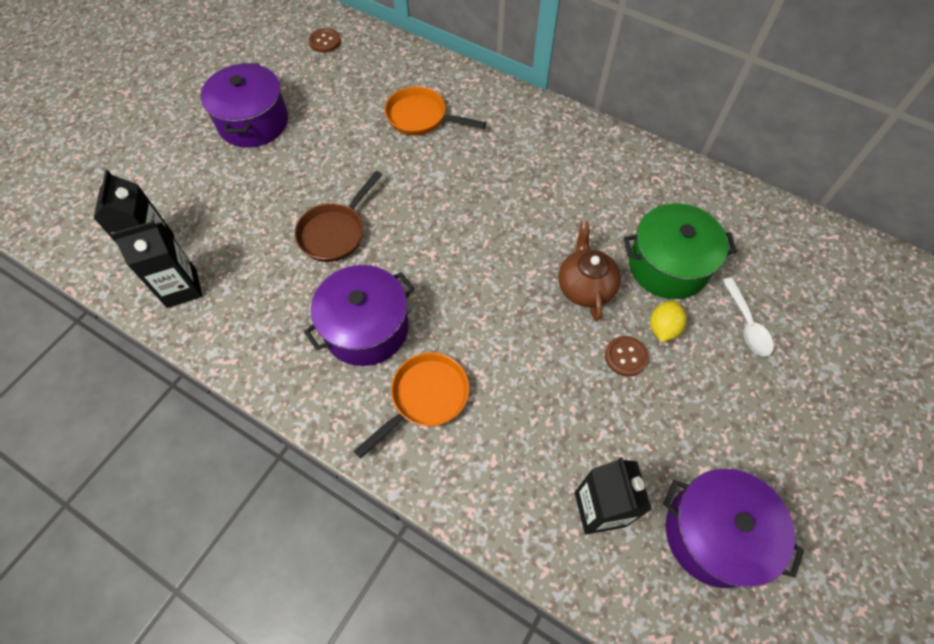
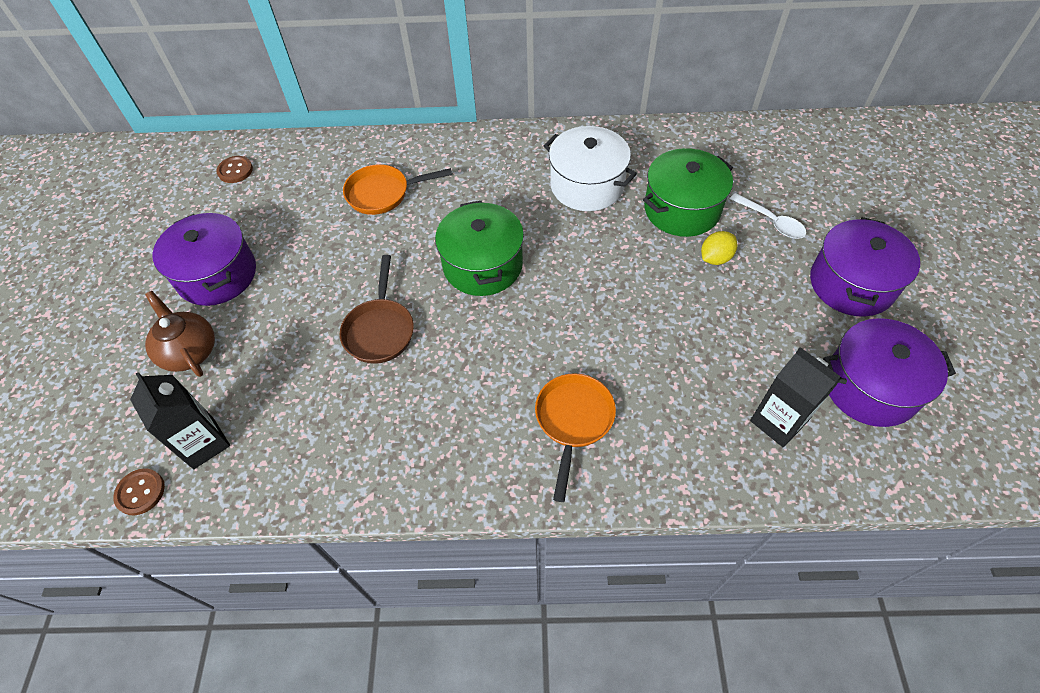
camera: 30 degrees left, 5 degrees down
(182, 288) = (262, 462): black carton -> none
(366, 328) = (475, 395): purple pot -> purple pot (851, 284)
(454, 222) = (482, 265): none -> green pot
(585, 286) = (632, 259): brown teapot -> brown teapot (189, 351)
(597, 197) = (587, 185): none -> white pot
(625, 357) = (705, 295): brown button -> brown button (140, 492)
(663, 328) = (715, 258): yellow lemon -> yellow lemon turned 60 degrees clockwise

